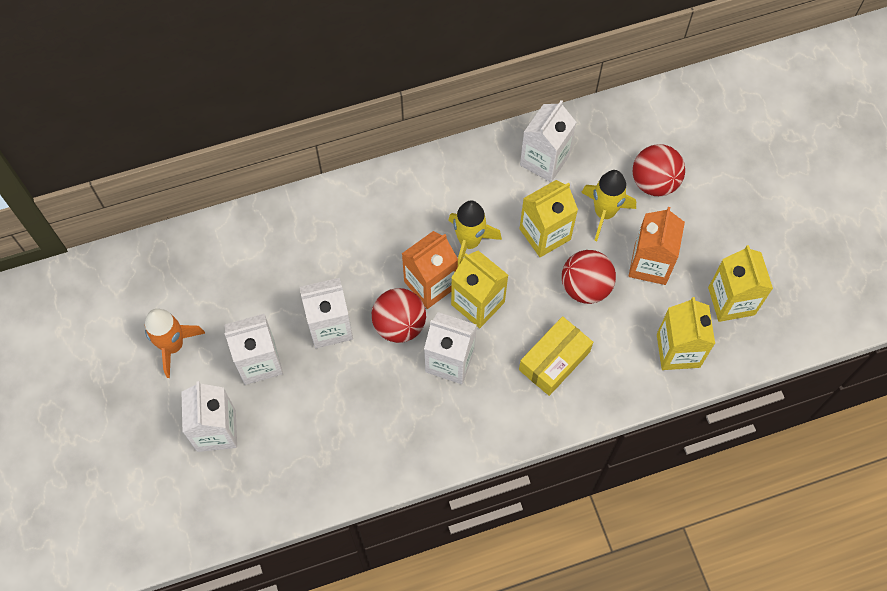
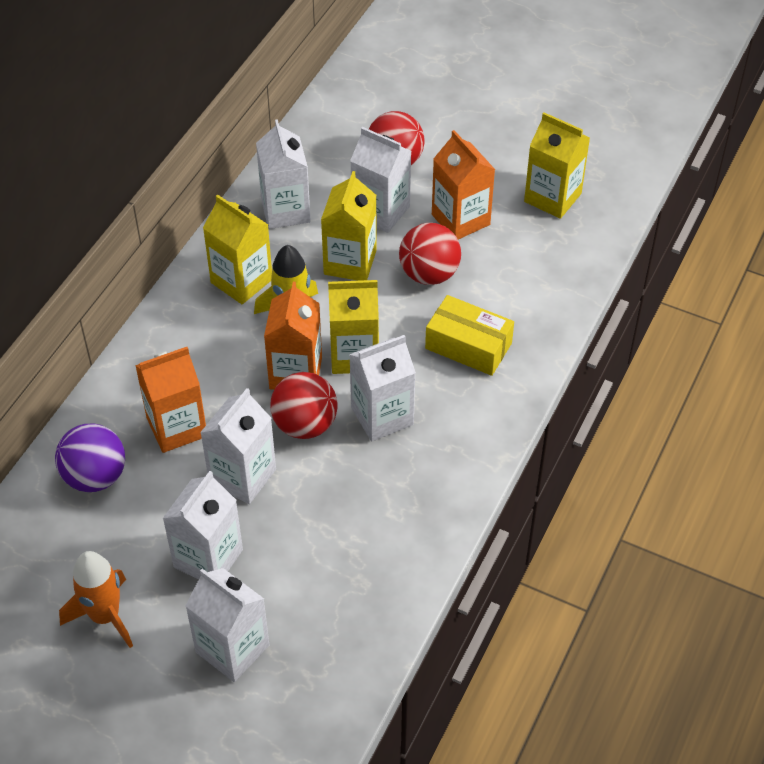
camera: 45 degrees left, 15 degrees down
(252, 251) = (95, 476): none -> purple ball
(327, 259) = (177, 427): none -> orange carton
(554, 361) = (468, 346): yellow box -> yellow box turned 60 degrees counterclockwise
(604, 213) = (381, 211): yellow rocket -> white carton
(678, 350) = (555, 262): yellow carton -> yellow carton (241, 281)

